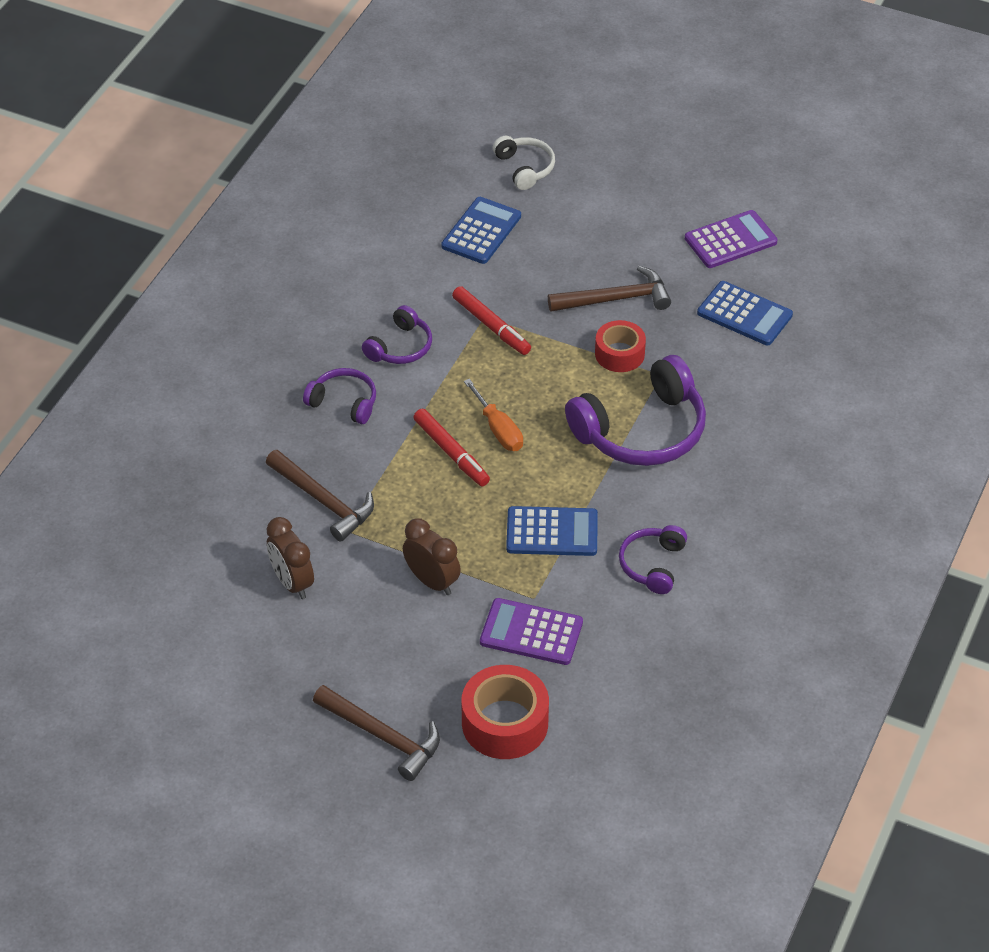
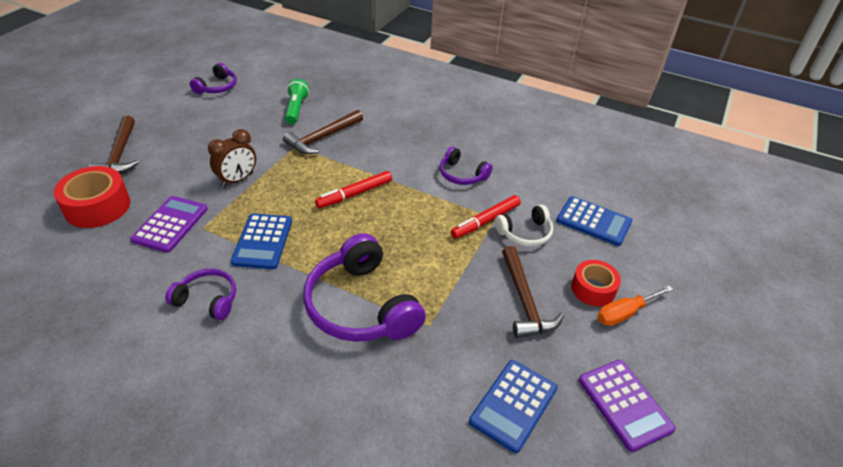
camera: 90 degrees right, 5 degrees down
(245, 543) = (296, 109): none -> green flashlight
(292, 583) = (259, 124): brown clock -> none
(344, 402) = (409, 148): purple headphones -> purple headphones (217, 87)
(383, 737) = (119, 154): brown hammer -> brown hammer turned 45 degrees counterclockwise
(498, 429) = (374, 219): orange screwdriver -> orange screwdriver (624, 313)
(525, 168) = (680, 252): white headphones -> white headphones (525, 233)
(619, 354) = (455, 298): red tape -> red tape (593, 289)

